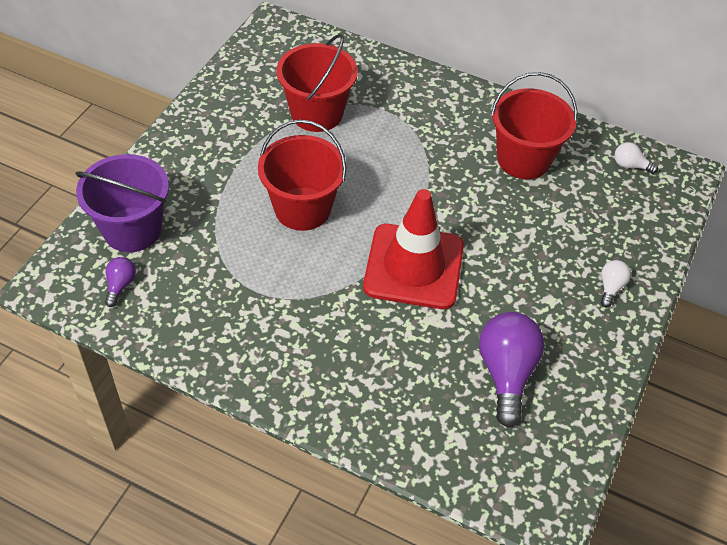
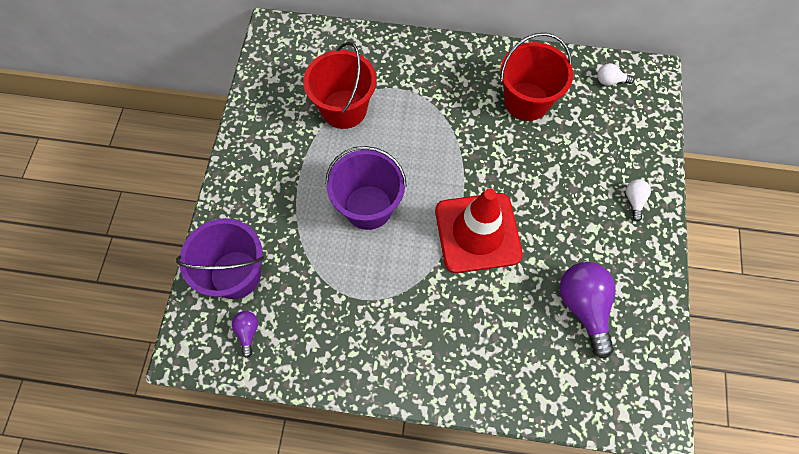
camera: 15 degrees left, 15 degrees up
(302, 209) = (368, 207): red bucket -> purple bucket

